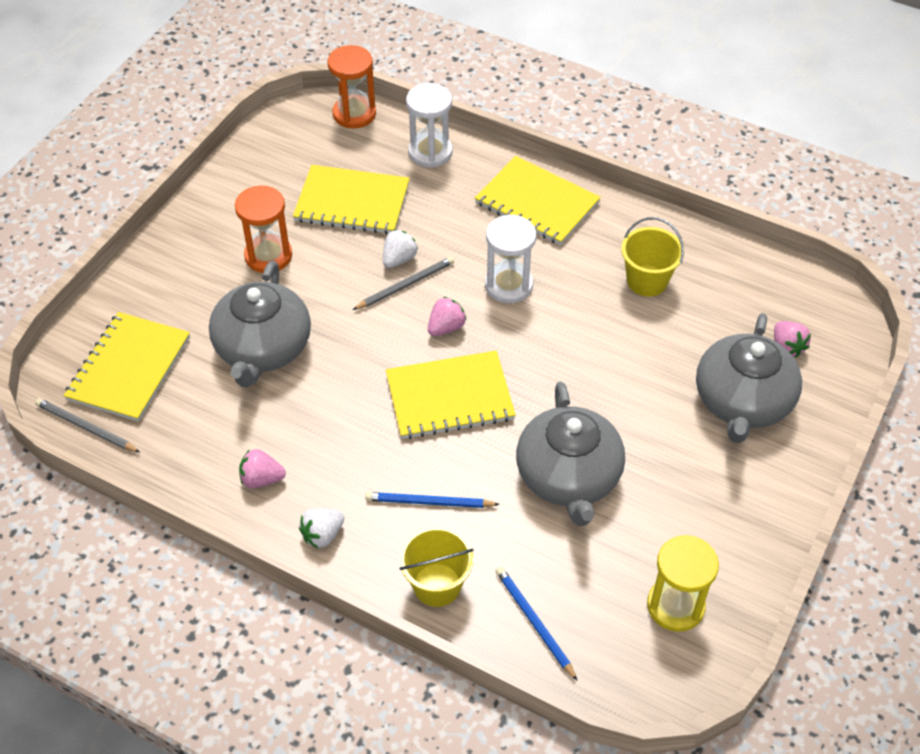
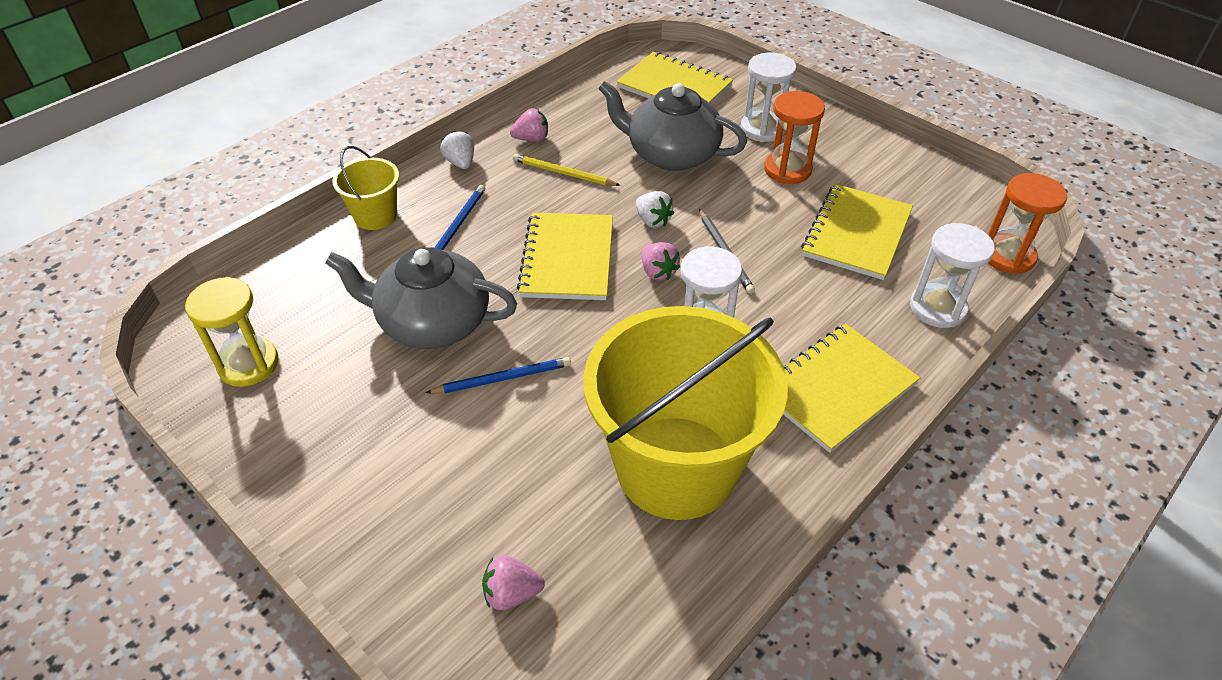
camera: 105 degrees right, 5 degrees down
(86, 427) = (622, 65): grey pencil -> none
(201, 282) = (762, 129): none -> white hourglass
(261, 479) = (531, 139): pink strawberry -> pink strawberry turned 60 degrees clockwise
(318, 433) = (563, 173): none -> yellow pencil
(399, 259) = (764, 254): white strawberry -> white strawberry (652, 221)
(534, 622) = (302, 265): blue pencil -> blue pencil (503, 378)
(647, 281) = (676, 467): yellow bucket -> yellow bucket, size x2.21
(742, 402) = (450, 507): grey teapot -> none

